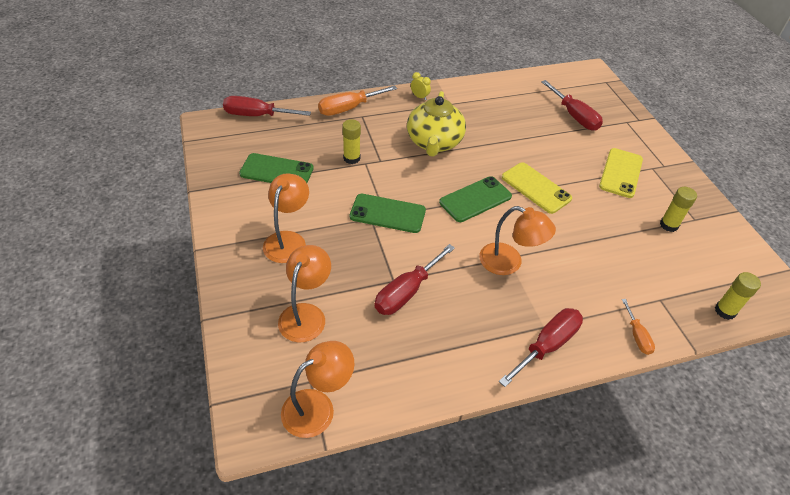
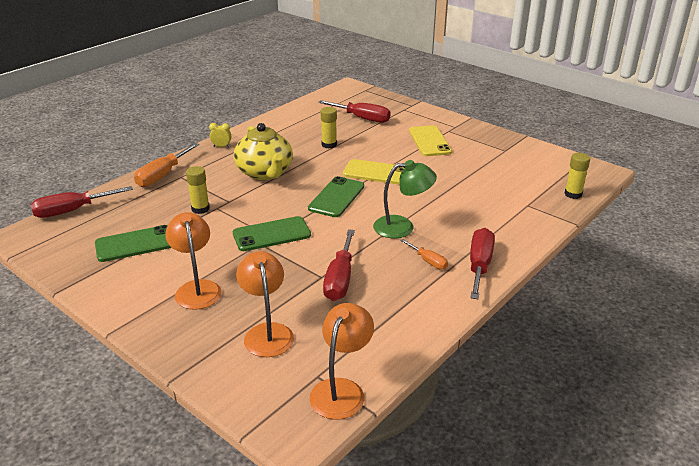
camera: 30 degrees left, 15 degrees down
(509, 263) = (402, 227): orange lamp -> green lamp
(637, 336) = (533, 232): orange screwdriver -> orange screwdriver (428, 261)
(669, 225) = (491, 160): yellow glue stick -> yellow glue stick (329, 145)

